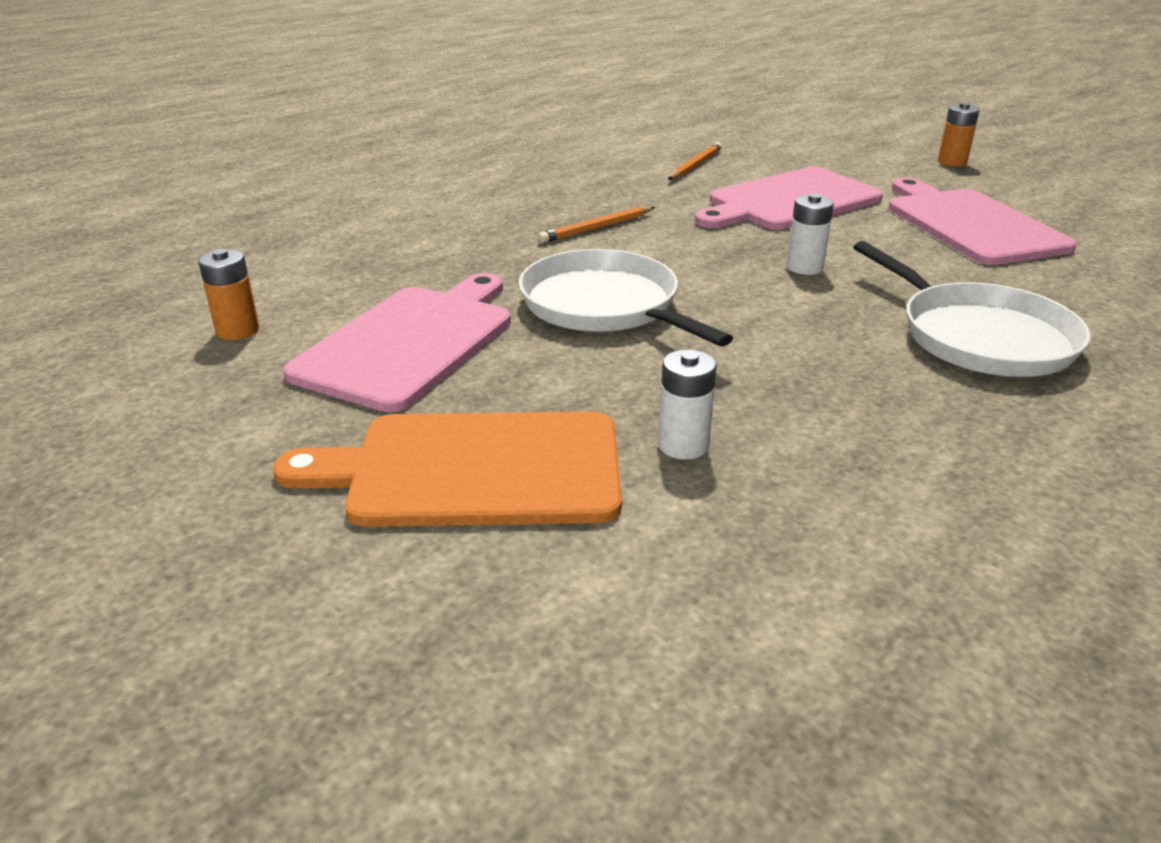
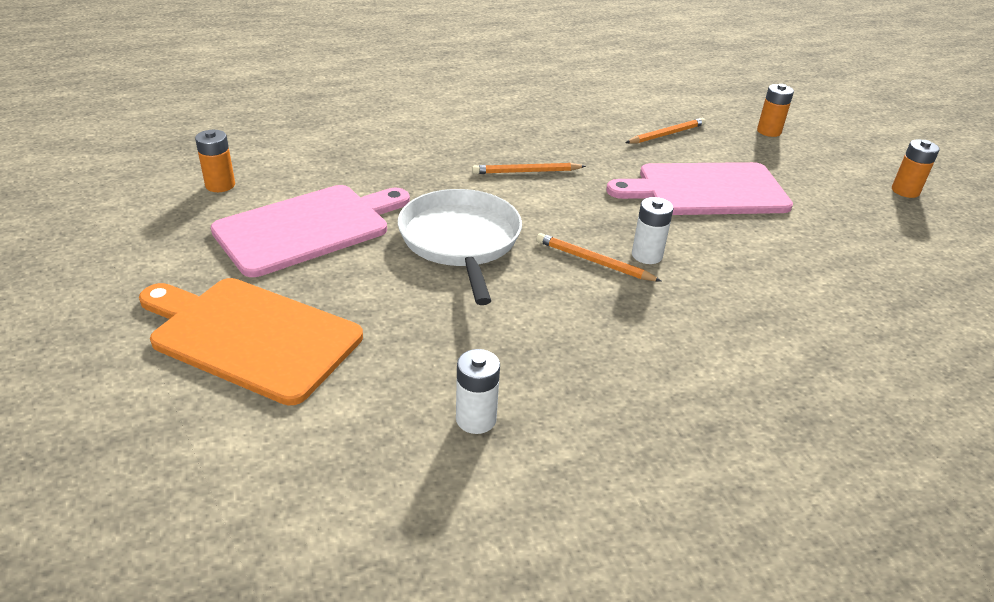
camera: 25 degrees right, 5 degrees up
(683, 445) = (393, 370): white battery -> white battery (476, 419)
(762, 286) = (593, 261): none -> orange pencil
(784, 143) = (769, 131): none -> orange battery
(970, 224) = (843, 259): pink cutting board -> none
(980, 337) = (717, 365): white pan -> none

